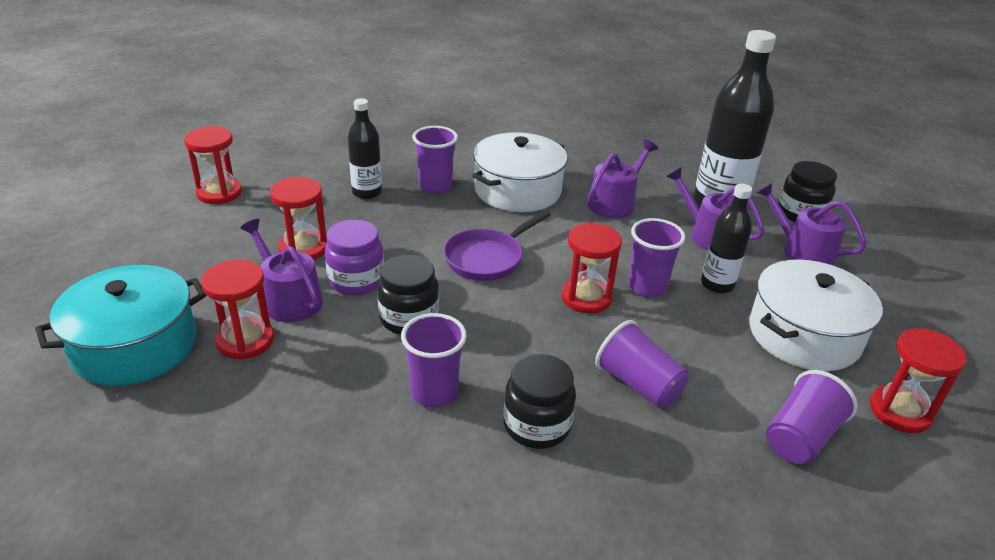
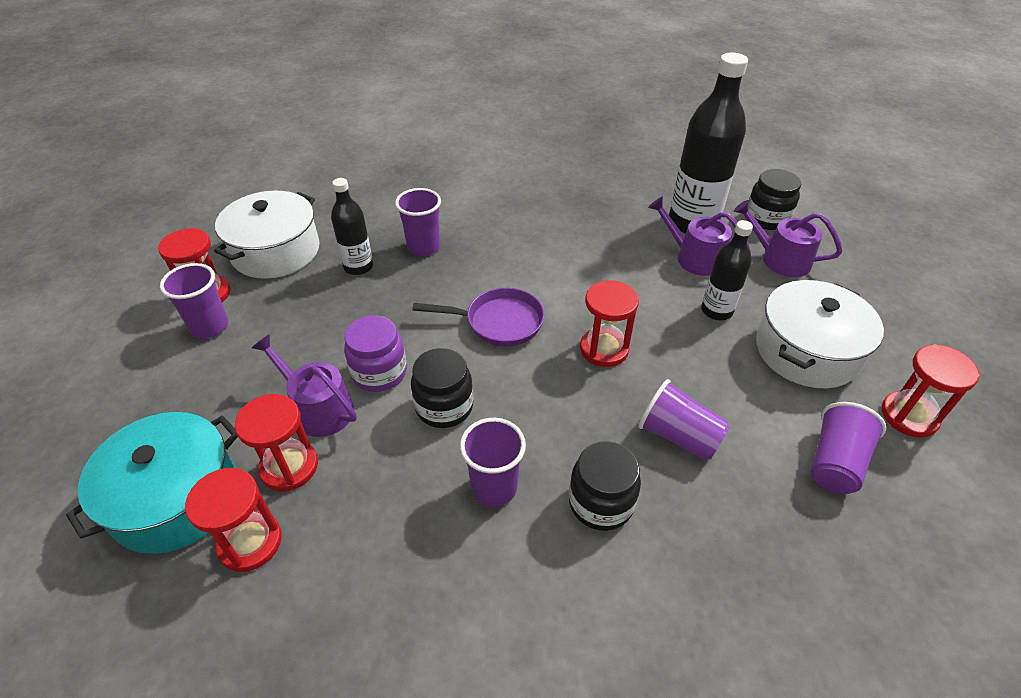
camera: 10 degrees left, 10 degrees up
(303, 248) = (315, 345): red hourglass -> red hourglass (250, 542)
(487, 258) = (499, 322): purple pan -> purple pan turned 120 degrees counterclockwise
(517, 190) = (504, 238): white pot -> white pot (276, 251)
(615, 203) = (599, 236): purple watering can -> none
(647, 287) = (655, 326): purple cup -> purple cup (210, 327)

